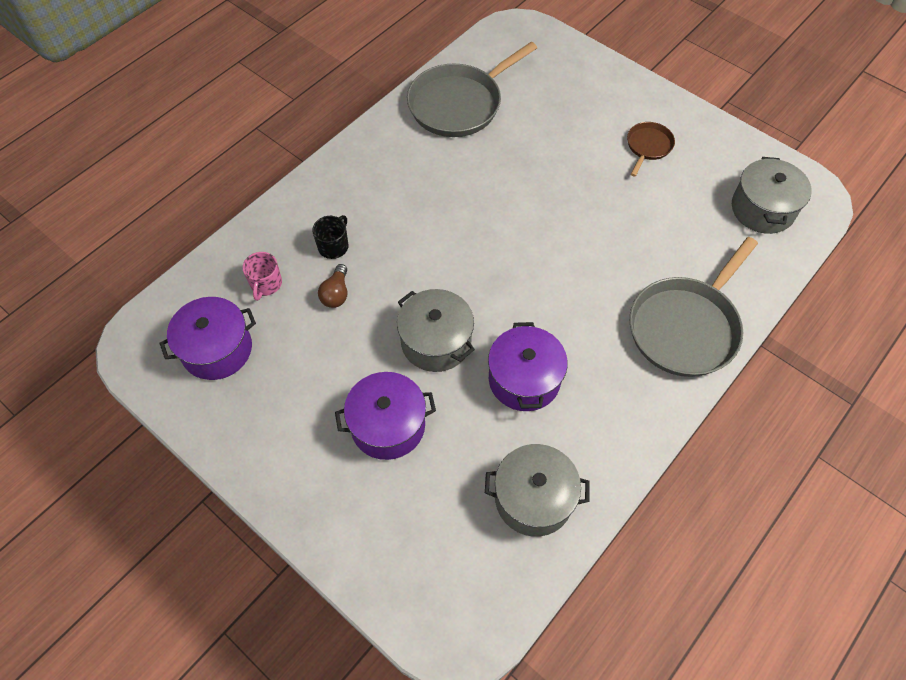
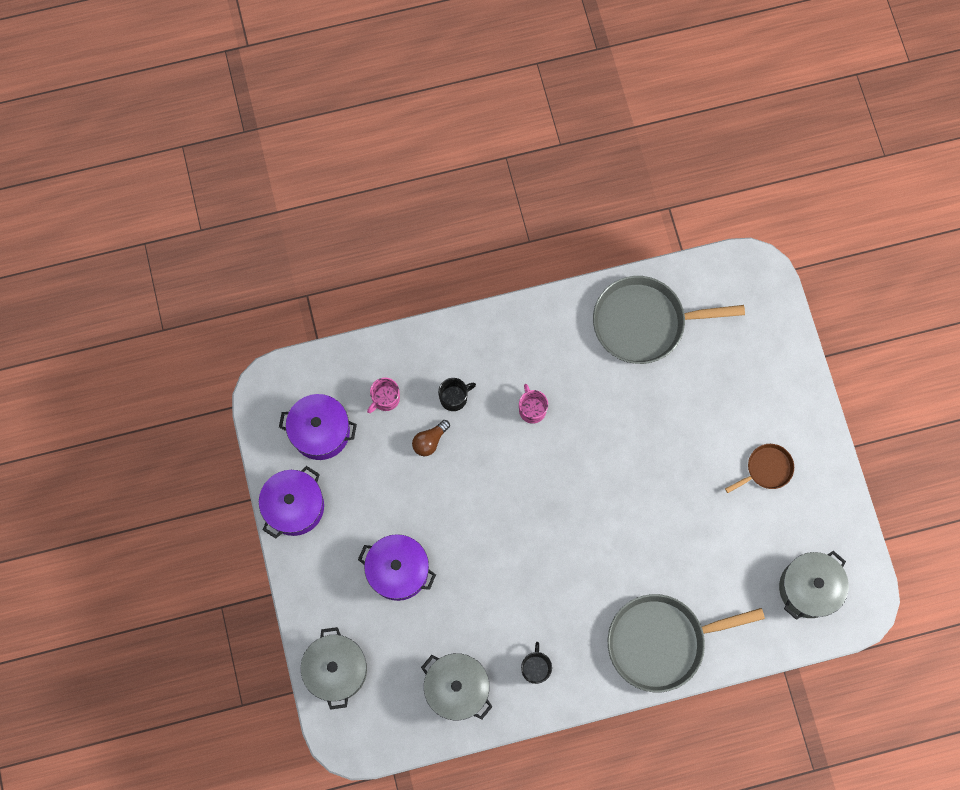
camera: 35 degrees right, 15 degrees up
(414, 215) = (532, 409): none -> pink mug
(436, 342) = (474, 529): grey pot -> grey pot (336, 669)
(524, 379) = (514, 601): purple pot -> purple pot (294, 506)
(594, 426) = (535, 668): none -> black mug

